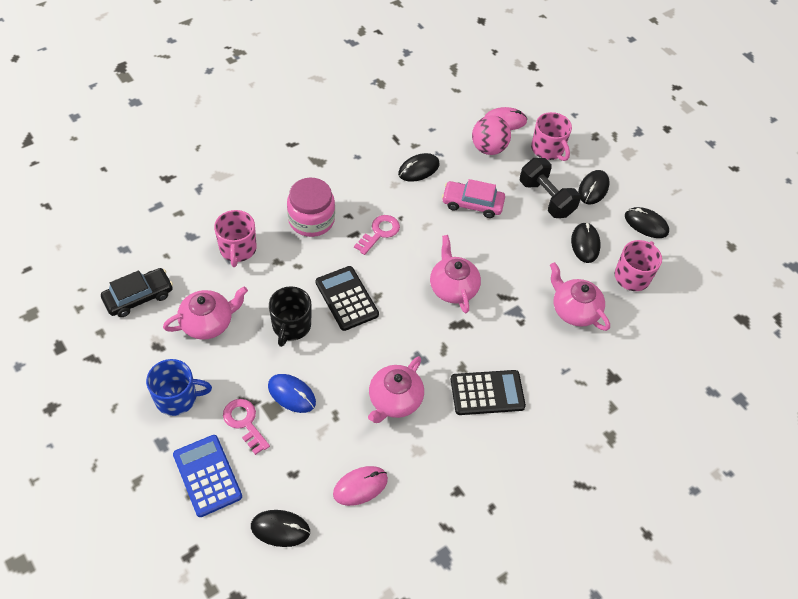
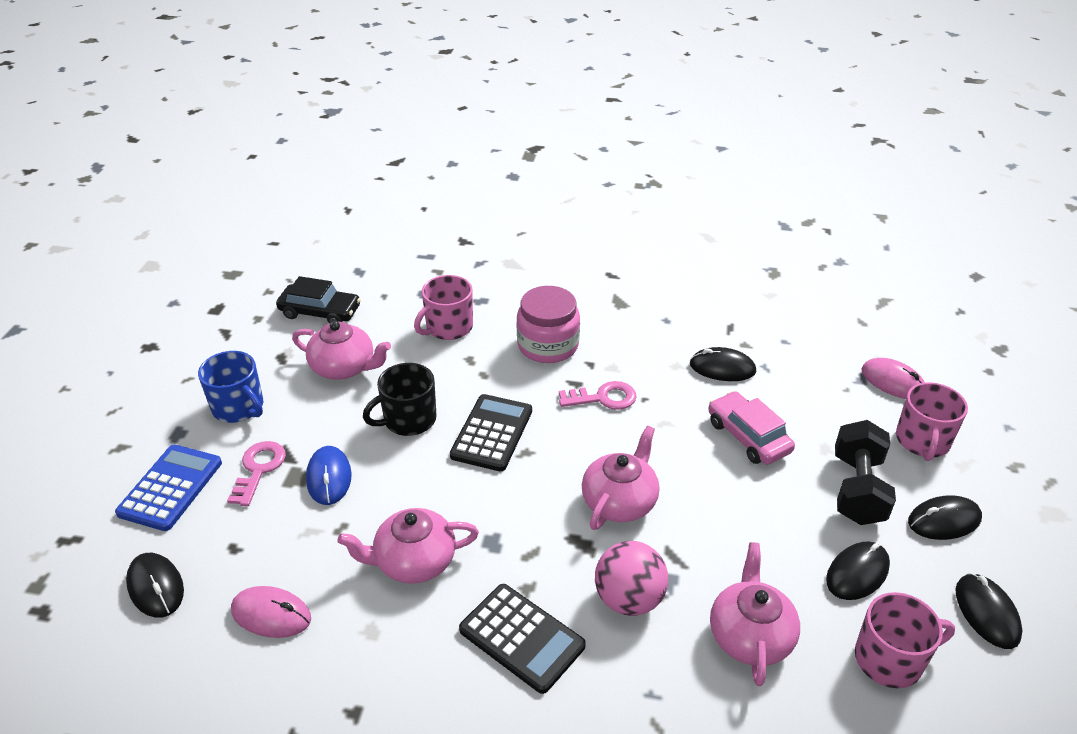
camera: 50 degrees right, 15 degrees down
(488, 148) = (837, 396): pink ball -> pink ball (629, 599)

